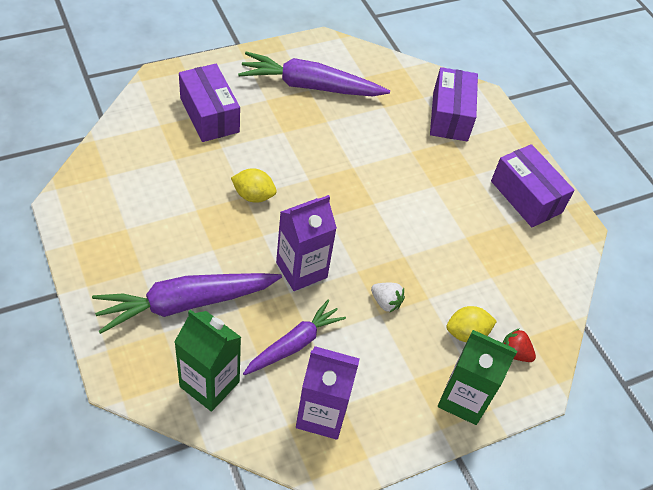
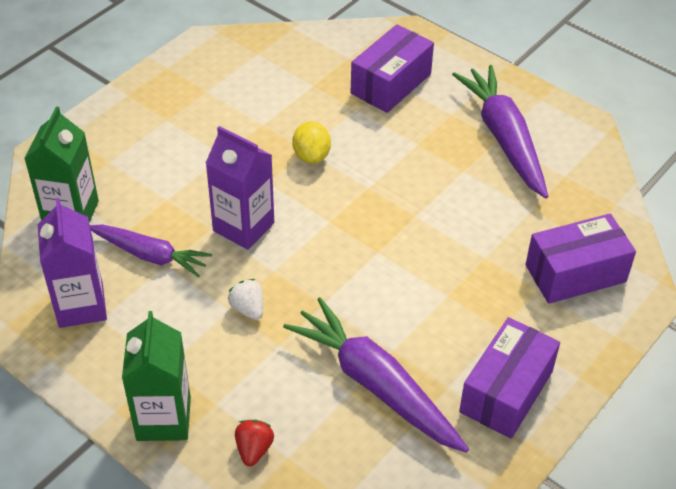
camera: 70 degrees right, 5 degrees down
(185, 304) = (148, 162): purple carrot -> purple carrot (375, 384)
(386, 302) = (248, 309): white strawberry -> white strawberry turned 135 degrees clockwise
(466, 333) = (253, 394): yellow lemon -> none

